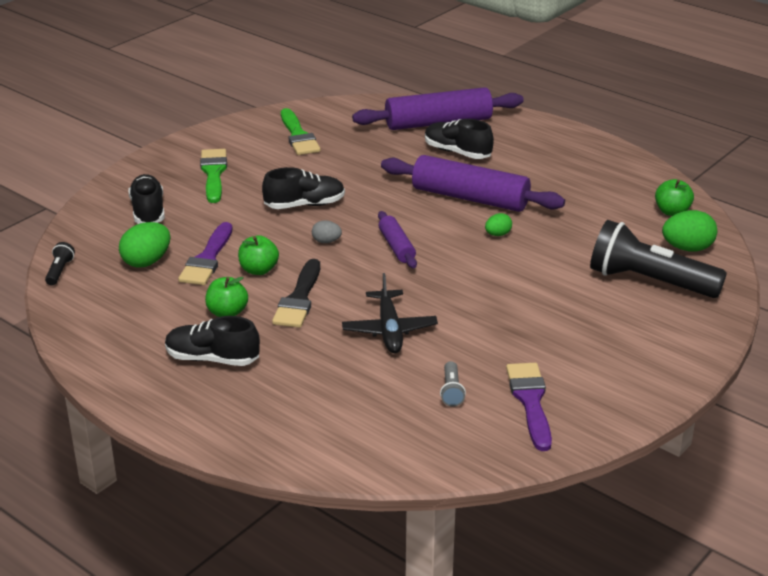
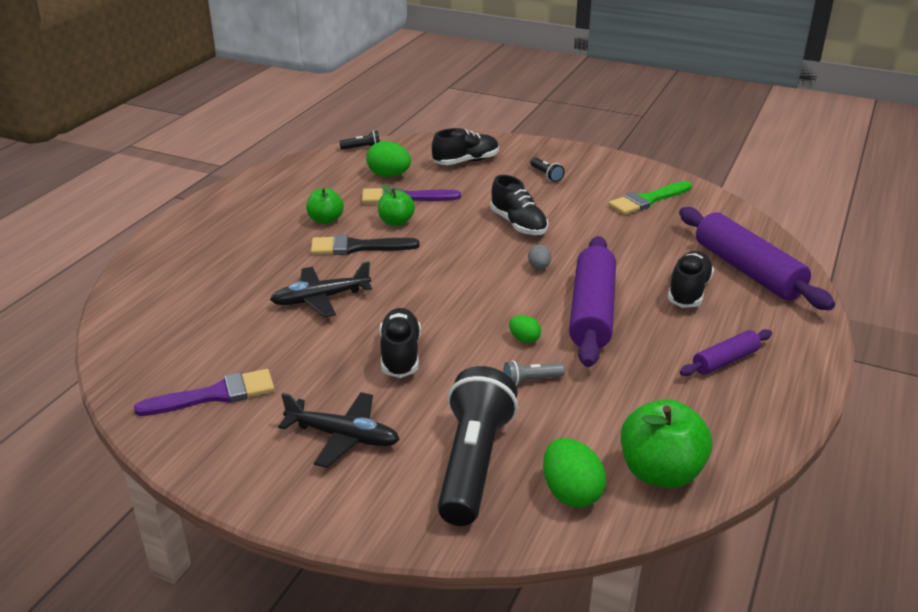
camera: 75 degrees right, 0 degrees up
(212, 359) = (258, 225): black shoe -> black shoe (400, 355)
(213, 173) = (546, 175): green brush -> black flashlight
(326, 241) = (459, 245): grey egg -> grey egg (539, 267)
(396, 247) = (468, 282): purple rolling pin -> purple rolling pin (725, 361)
(451, 391) = (227, 346): grey flashlight -> grey flashlight (531, 380)
(606, 337) = (342, 436): none -> black plane
(672, 212) = (660, 472): green apple -> green apple, size x1.66

